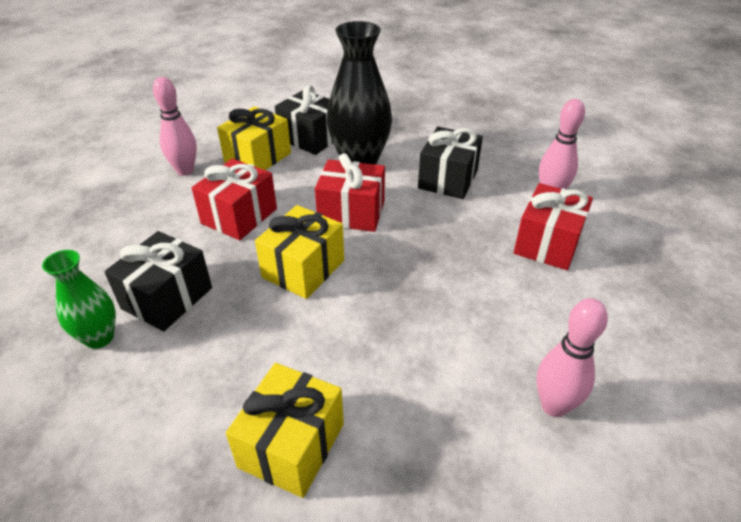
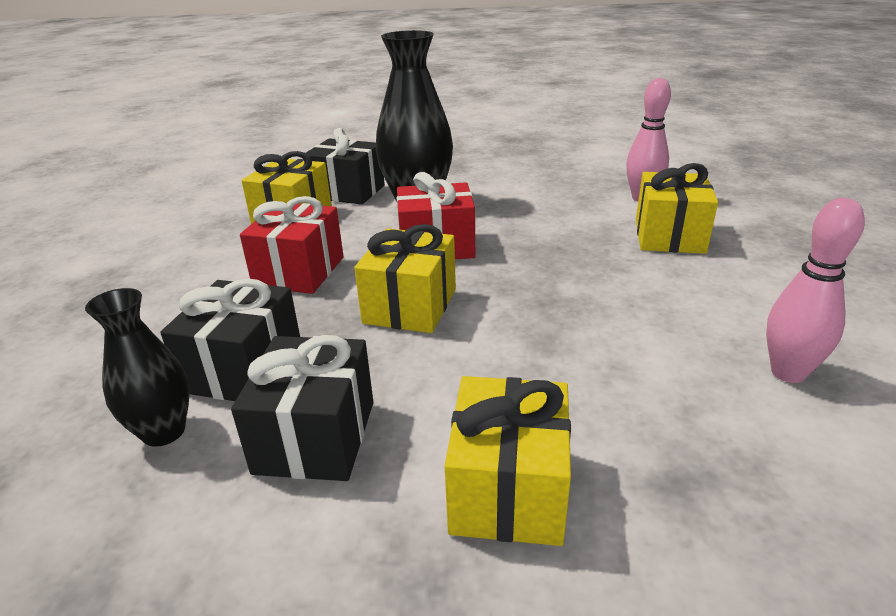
camera: 15 degrees left, 10 degrees down
(99, 337) = (164, 431): green vase -> black vase
(185, 171) = (204, 242): pink bowling pin -> none
(448, 179) = (526, 202): black gift -> black gift (316, 436)
(547, 243) = (669, 236): red gift -> yellow gift

